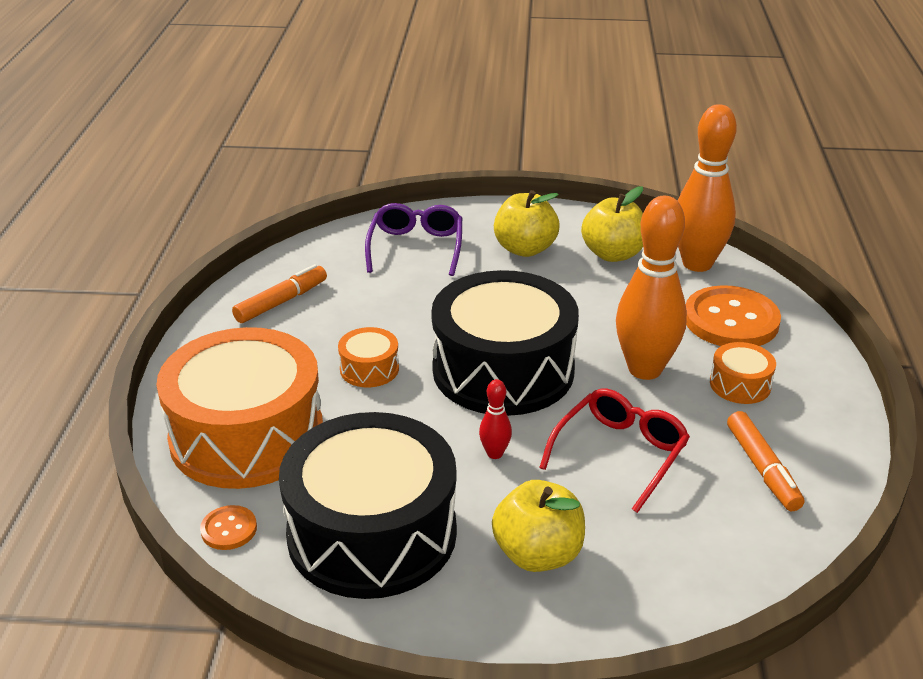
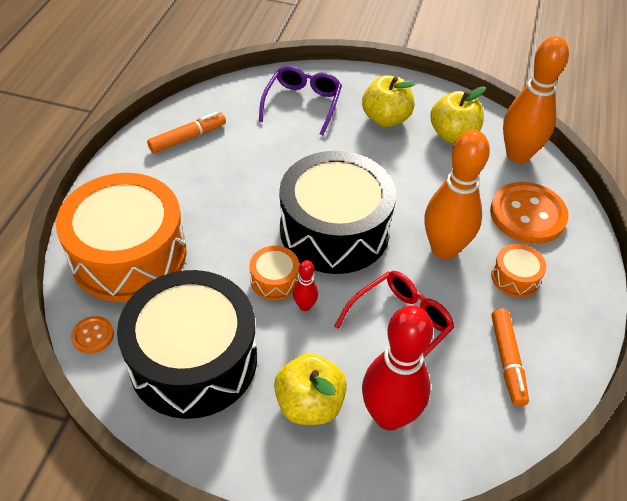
camera: 10 degrees right, 15 degrees up
(369, 369) = (234, 211): orange drum -> orange drum (274, 280)
(641, 549) = (389, 416): none -> red bowling pin

